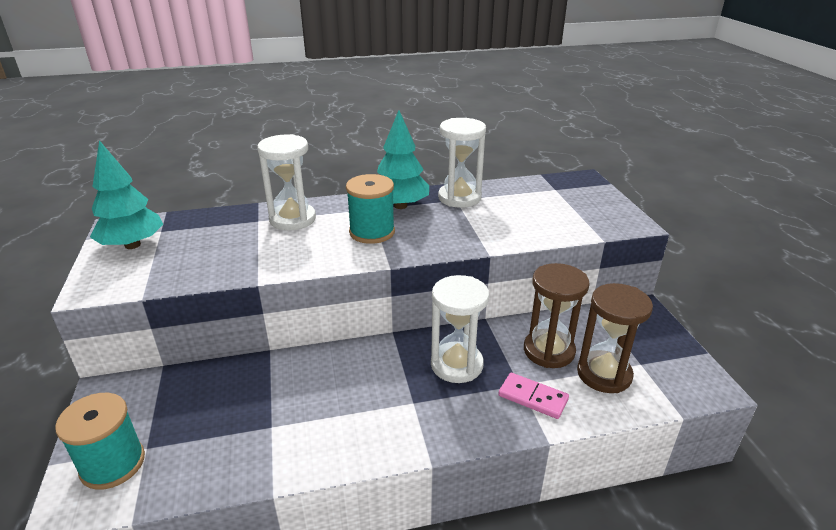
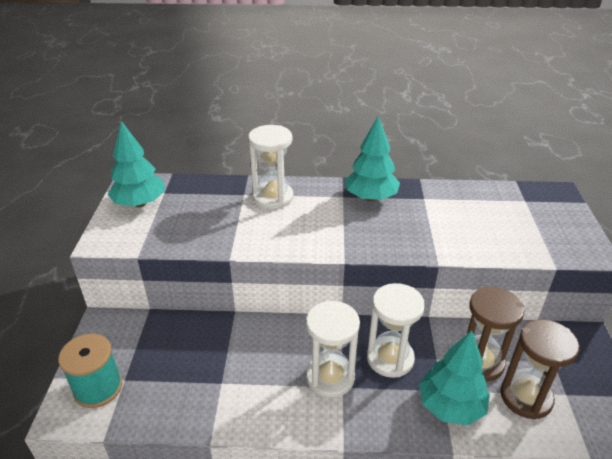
camera: 15 degrees right, 5 degrees up
(372, 232) = (338, 222): turquoise spool -> none
(459, 198) = (428, 197): white hourglass -> white hourglass (330, 377)
(532, 398) = (450, 406): pink domino -> turquoise tree

